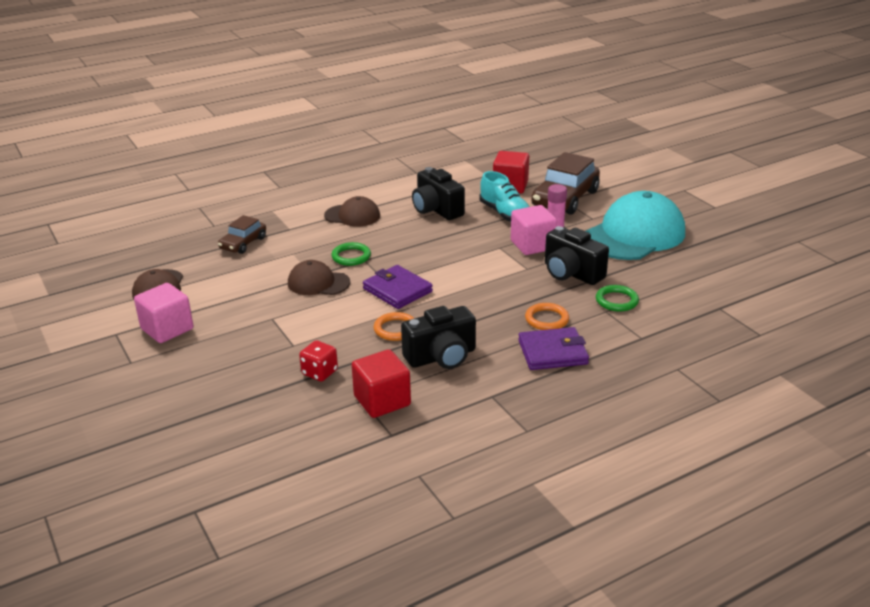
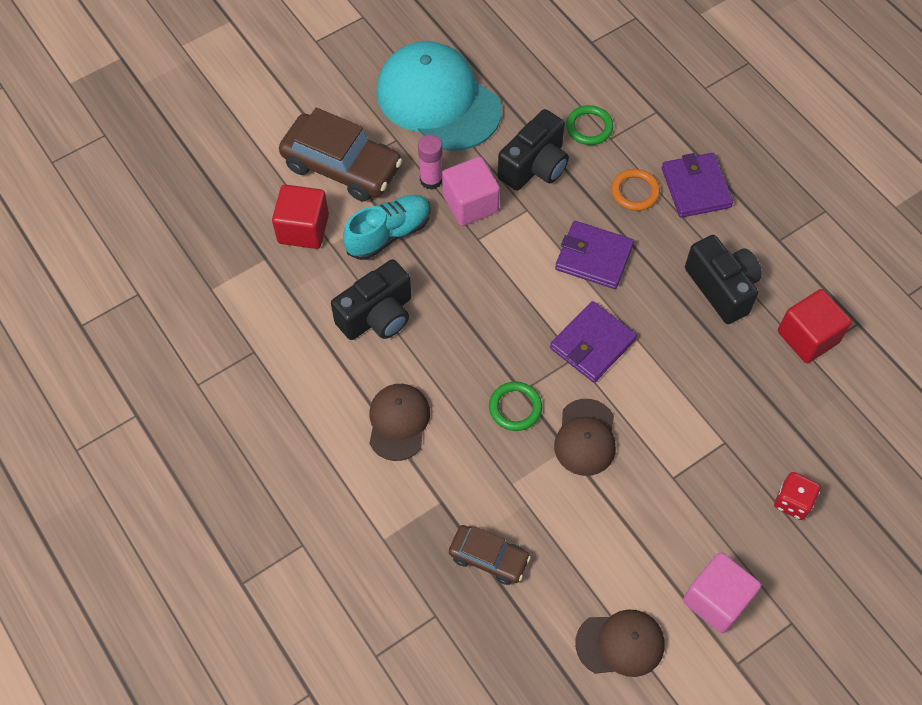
camera: 95 degrees left, 30 degrees up
(319, 372) = (772, 404): red dice -> red dice (792, 502)
(395, 329) = (676, 337): orange ring -> none
(479, 295) = (593, 257): none -> purple wallet

